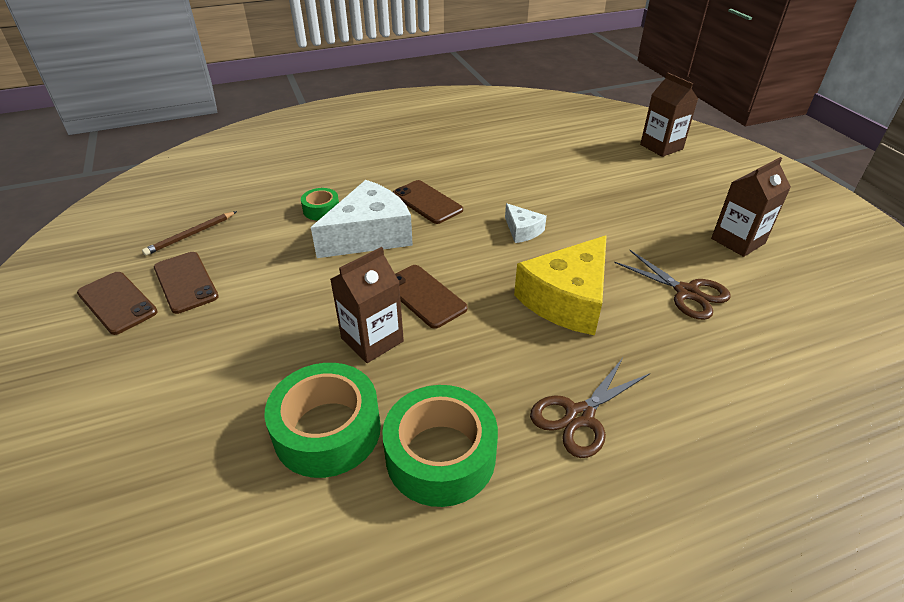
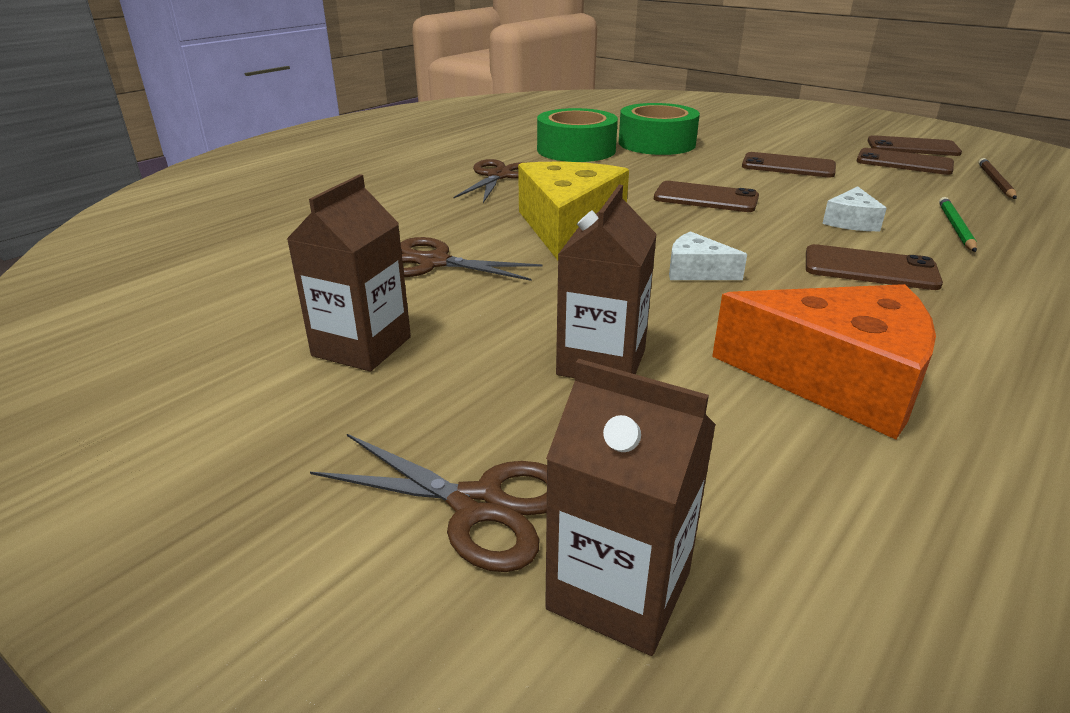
camera: 150 degrees right, 10 degrees down
(283, 316) = (788, 166): none -> brown phone
(321, 210) = (955, 227): green tape -> green pencil
(369, 235) = (851, 221): white cheese -> white cheese, size x0.48
(372, 340) = (699, 171): brown carton -> brown carton (601, 362)
(531, 167) = (836, 379): none -> orange cheese
(695, 171) = (478, 505): none -> brown scissors

